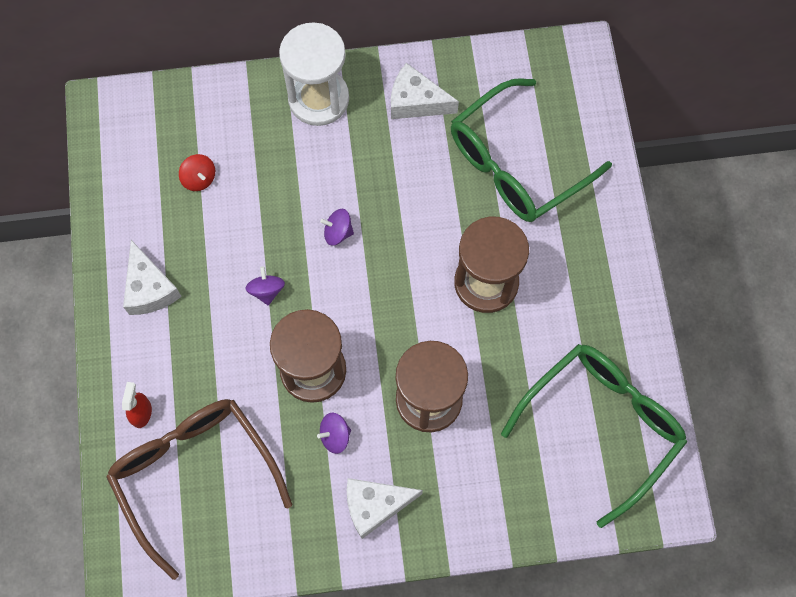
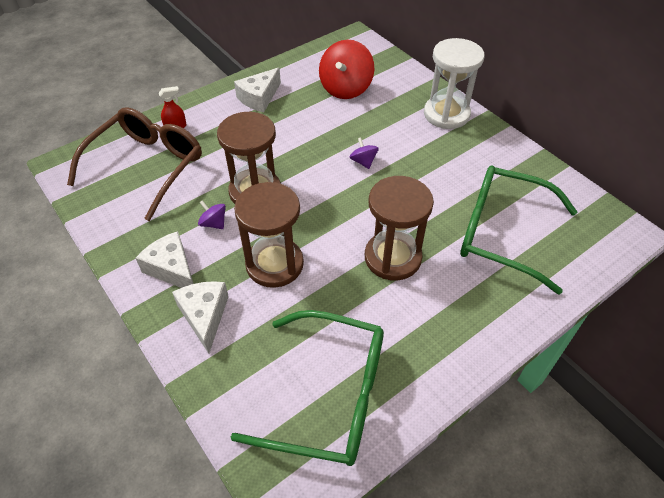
camera: 60 degrees right, 20 degrees down
(199, 178) = (345, 88): red spinning top -> red spinning top, size x2.08
(266, 290) = (295, 146): purple spinning top -> none
(416, 102) = (492, 159): white cheese -> white cheese (204, 316)

